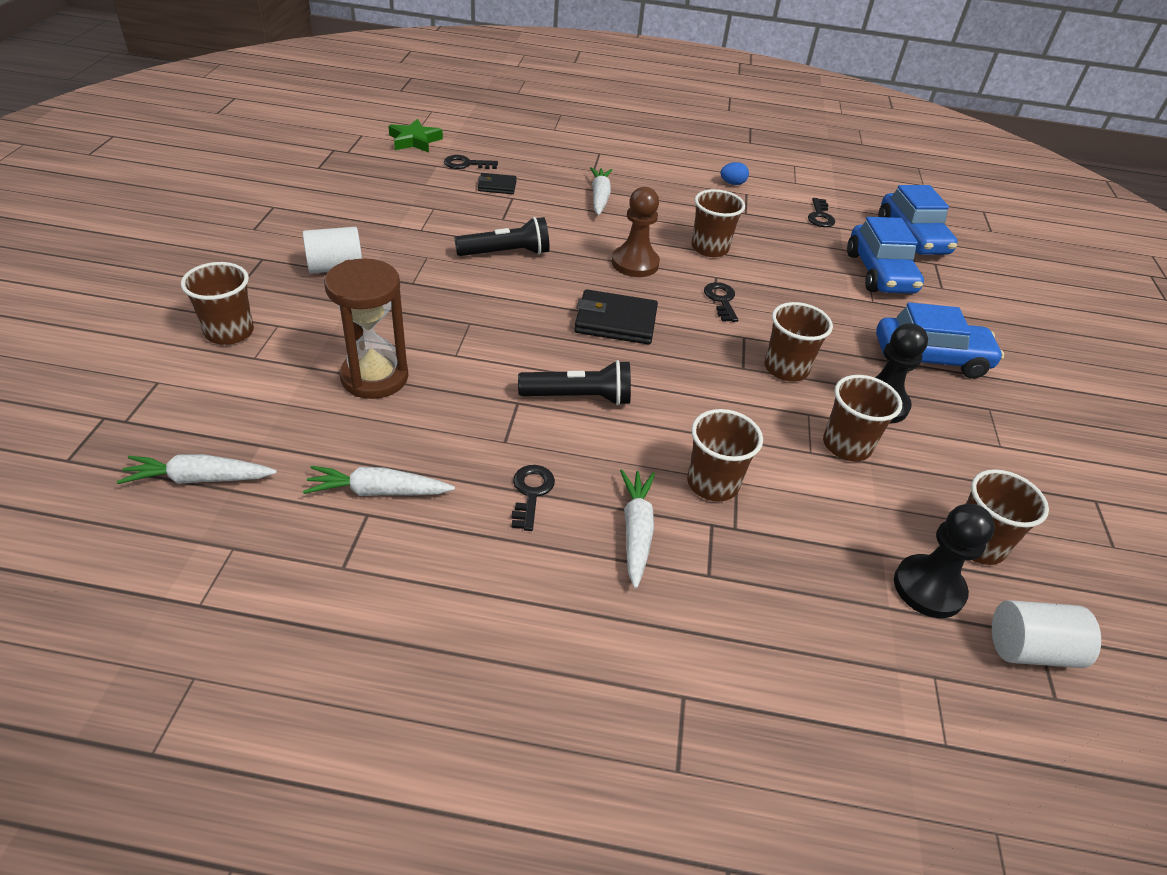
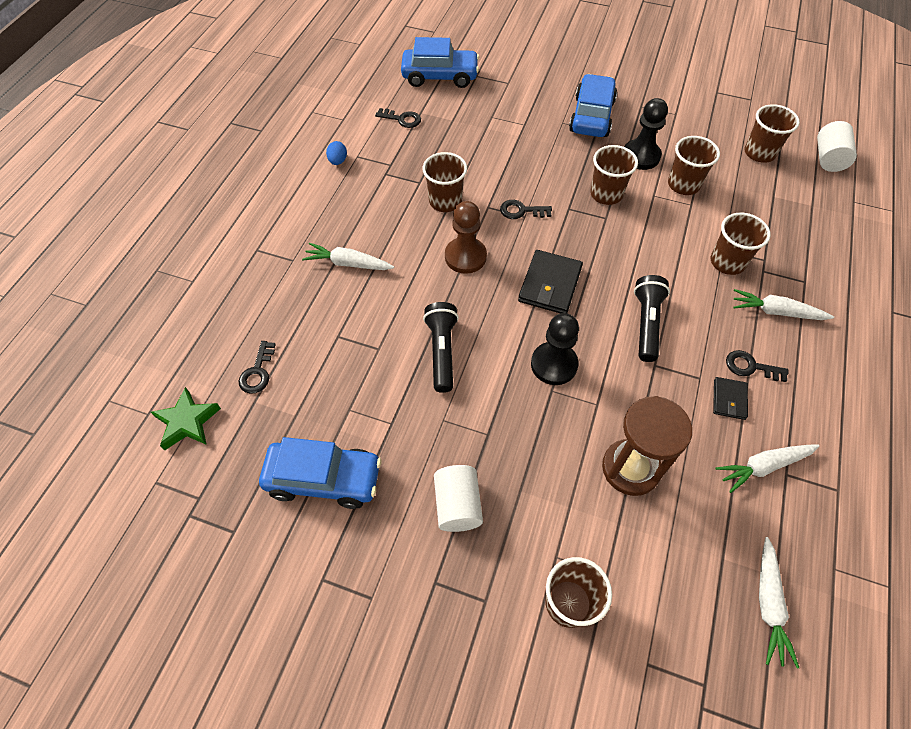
camera: 75 degrees left, 15 degrees up
(378, 491) = (763, 466): white carrot -> white carrot turned 60 degrees clockwise
(497, 186) = (312, 347): black wallet -> black wallet (729, 399)
(879, 273) = (488, 109): blue car -> blue car (324, 479)
(928, 588) = (795, 184): black pawn -> black pawn (554, 364)

